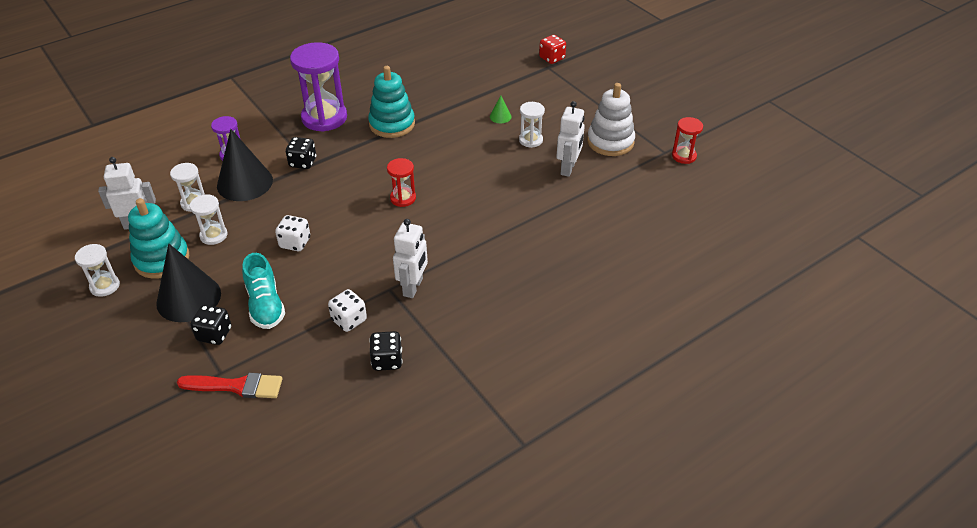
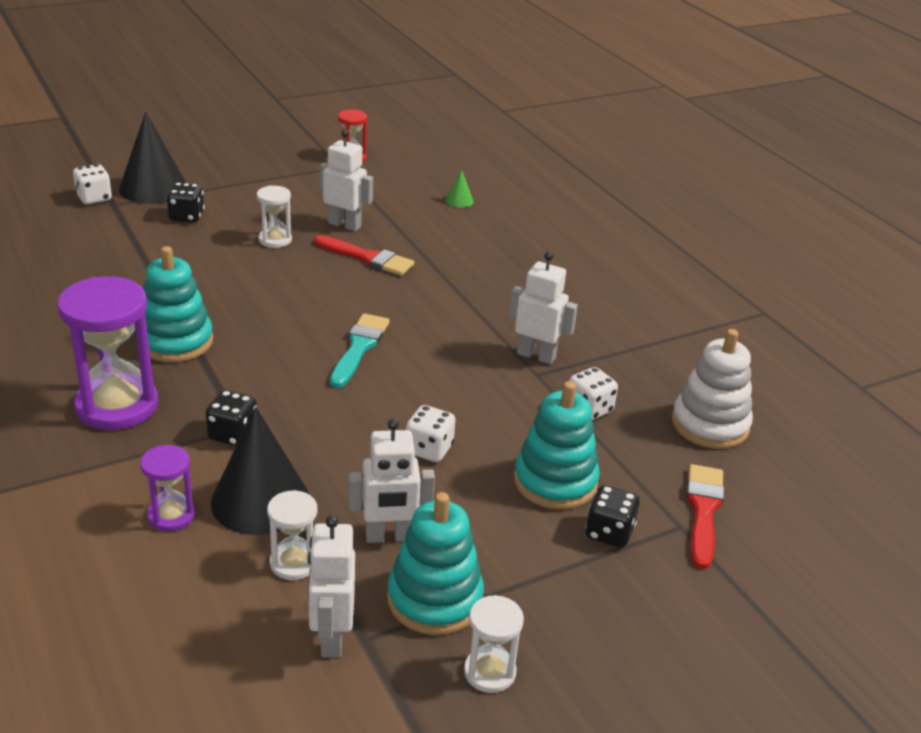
camera: 85 degrees left, 10 degrees down
(188, 298) = (532, 562): black cone -> black cone (153, 188)
(213, 235) = (389, 536): white hourglass -> white robot
(265, 305) = (555, 481): turquoise shoe -> turquoise stacking toy
(387, 360) = (656, 385): black dice -> black dice (186, 216)
(403, 198) = (359, 347): red hourglass -> turquoise brush
(500, 116) = (210, 253): green cone -> green cone (459, 200)
(523, 186) = (367, 258): none -> red brush
(552, 58) = (94, 198): red dice -> white dice
(610, 142) = (305, 192): white stacking toy -> white stacking toy (710, 424)

